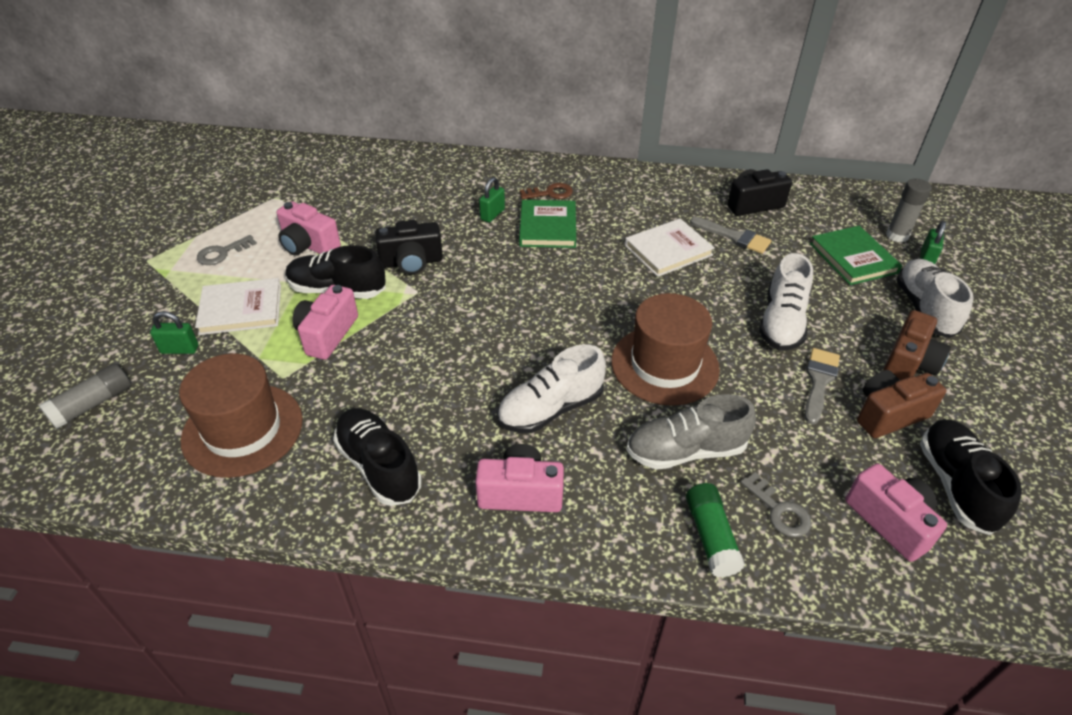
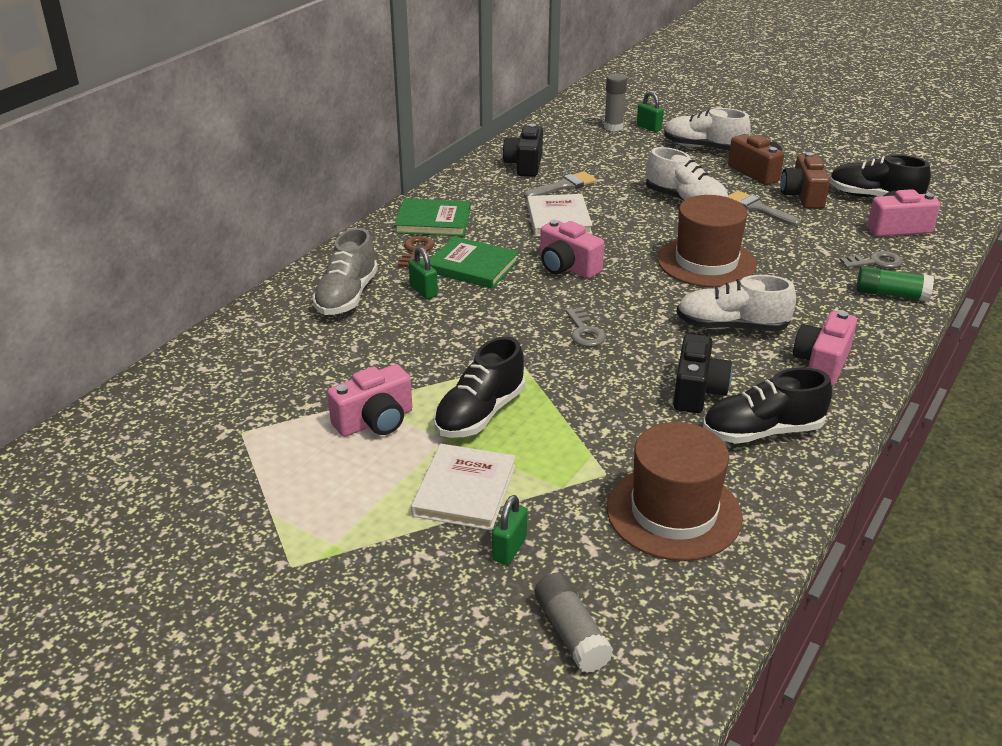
camera: 65 degrees left, 10 degrees down
(222, 253) = (333, 493): grey key -> grey key (584, 331)
(327, 334) = (553, 433): pink camera -> pink camera (567, 267)
(411, 262) = (467, 356): black camera -> black camera (697, 391)
(550, 409) = (731, 327): white shoe -> white shoe turned 105 degrees clockwise
(685, 451) = (805, 280): grey shoe -> grey shoe (347, 296)
(853, 258) = (628, 151): green book -> green book (433, 221)

